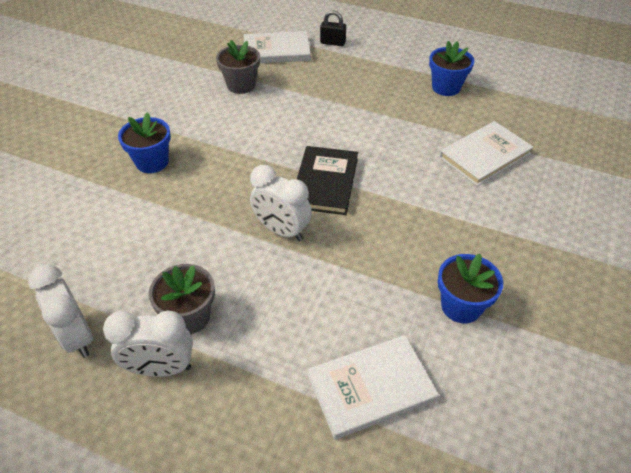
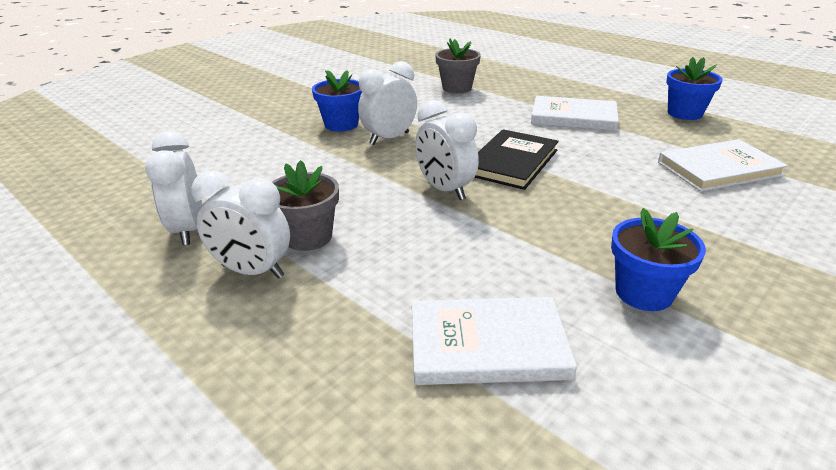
camera: 20 degrees right, 15 degrees down
(206, 173) = (389, 138): none -> white clock
(276, 50) = (504, 71): white book -> white book (573, 117)
(332, 43) = (565, 72): black padlock -> none

